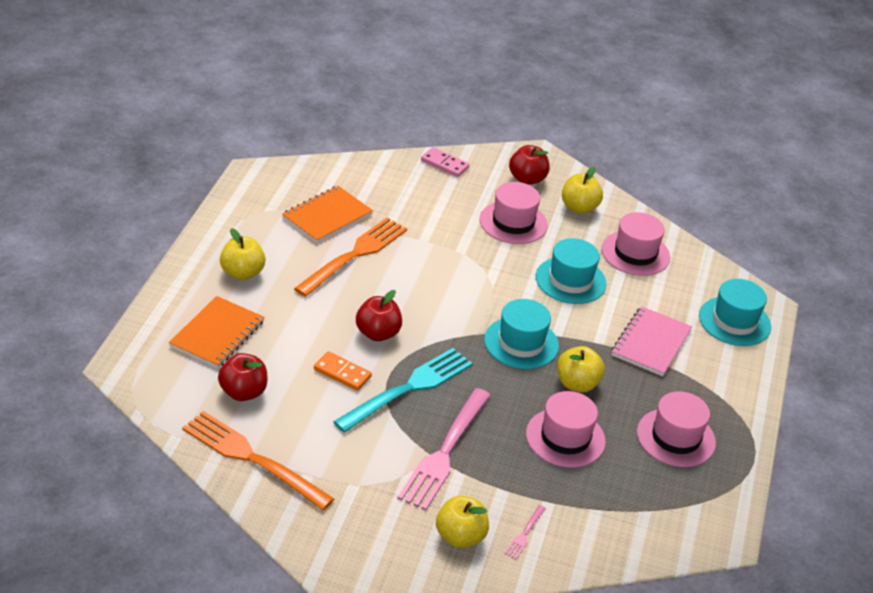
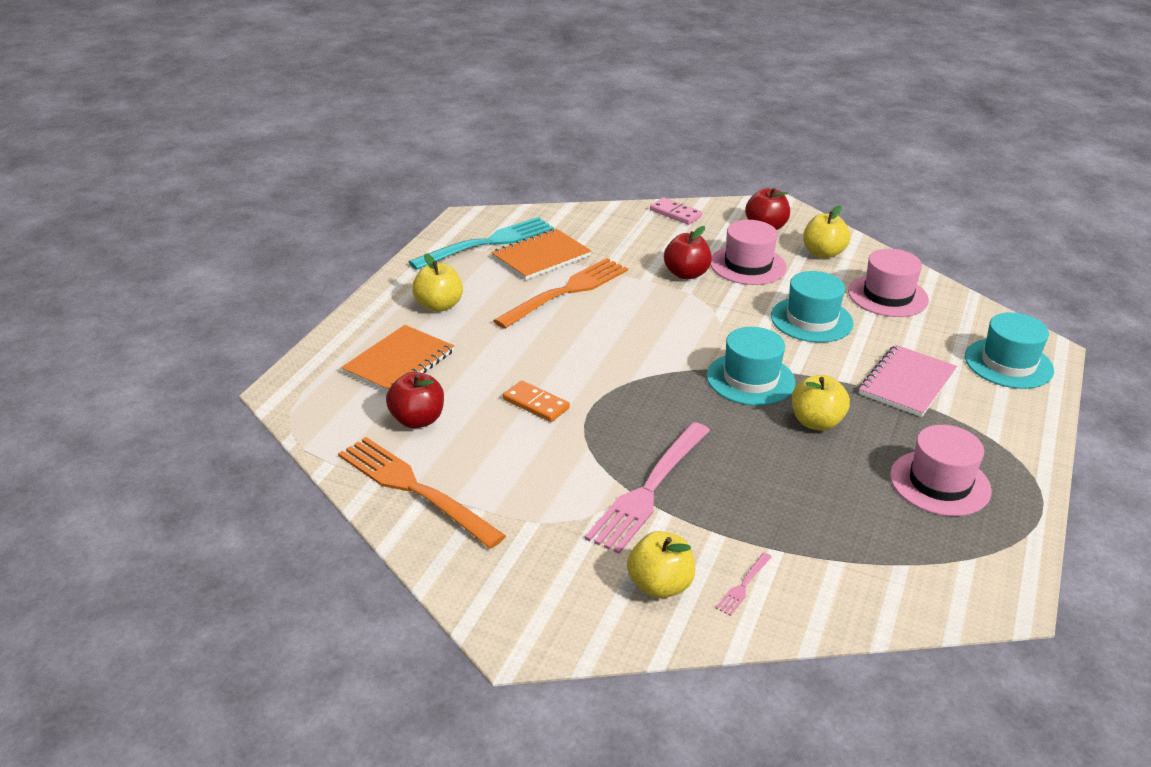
camera: 10 degrees right, 5 degrees down
(377, 333) = (582, 366): red apple -> red apple (686, 274)
(408, 389) = (611, 422): turquoise fork -> turquoise fork (487, 243)
(565, 438) = (800, 479): pink hat -> none

